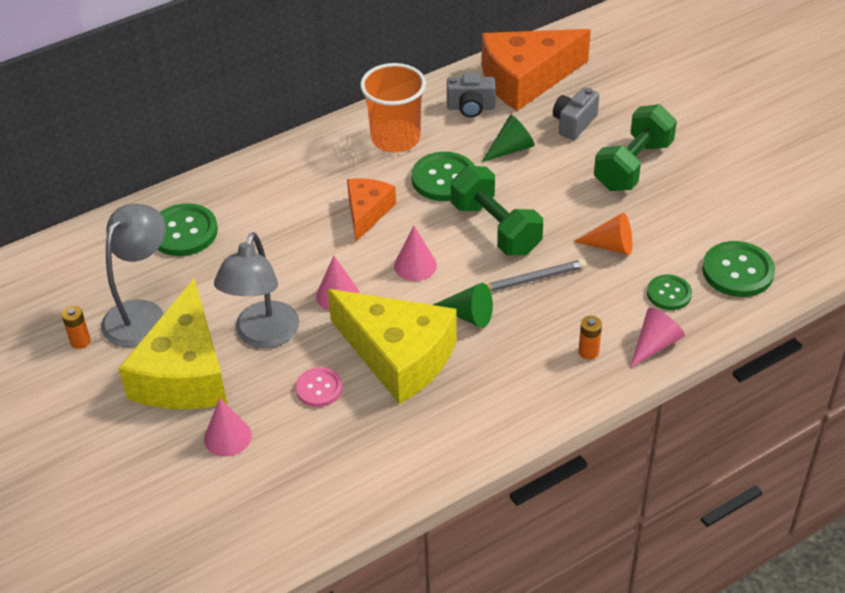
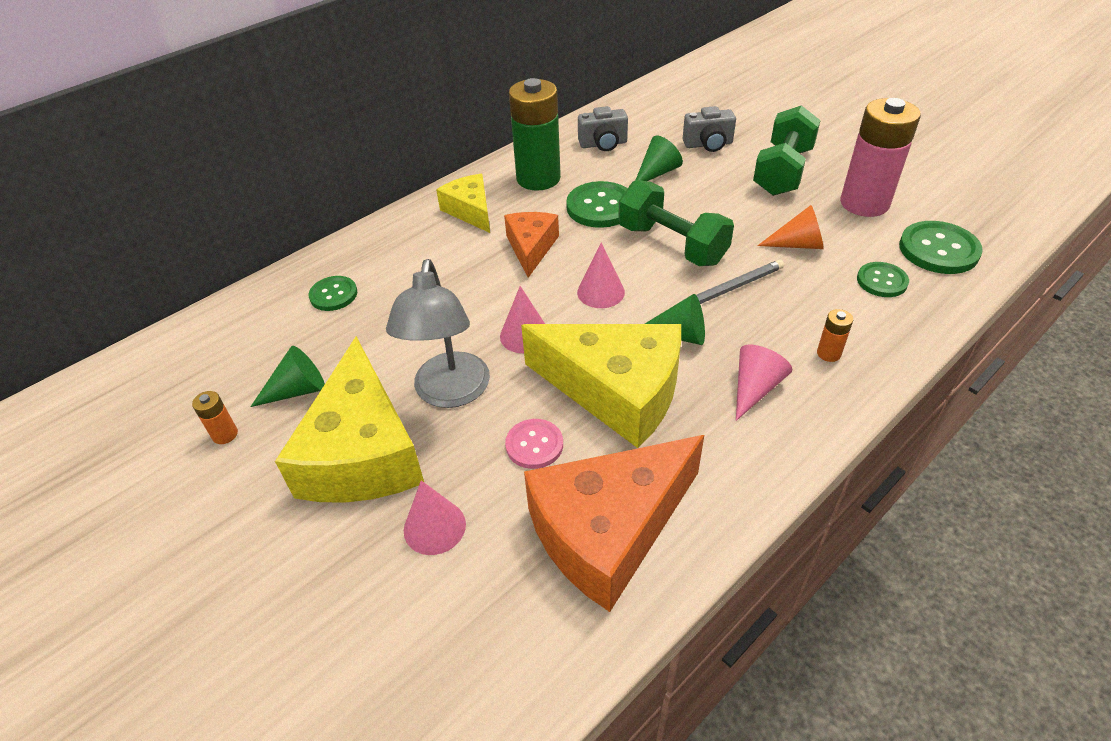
camera: 10 degrees left, 0 degrees up
(141, 314) = (298, 390): grey lamp -> green cone
(184, 232) = (333, 295): green button -> green button, size x0.62
(322, 164) = (470, 211): none -> yellow cheese
(395, 138) = (538, 178): orange cup -> green battery
(526, 79) = (646, 116): orange cheese -> orange cheese (608, 531)
(574, 123) = (708, 144): grey camera -> grey camera turned 120 degrees counterclockwise
(654, 344) = (896, 334): pink cone -> pink cone (755, 388)
(694, 213) = (864, 203): none -> pink battery

